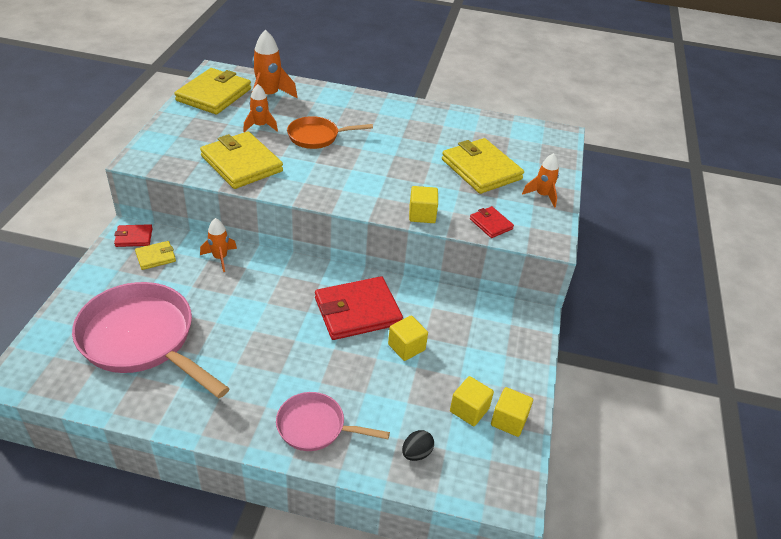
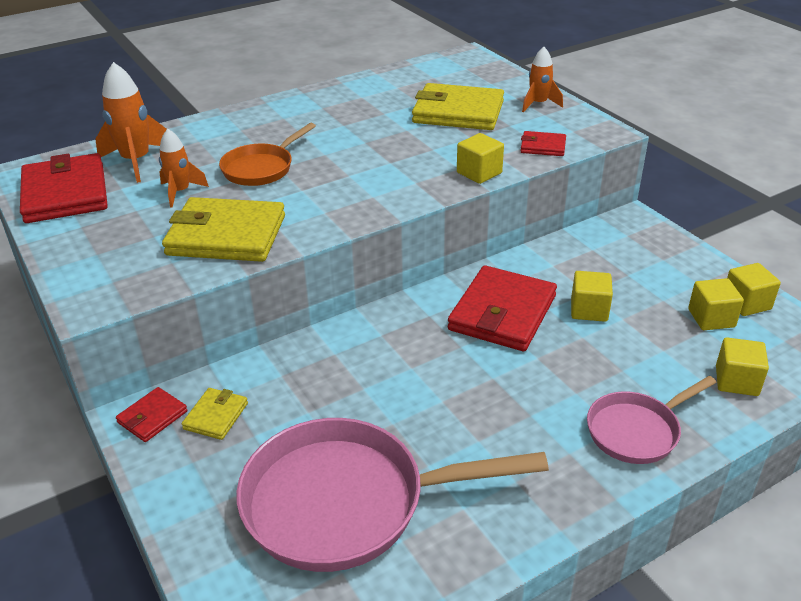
camera: 40 degrees left, 5 degrees down
(214, 95) = (65, 193): yellow wallet -> red wallet
(220, 258) = (291, 364): orange rocket -> none
(416, 453) = (736, 381): black egg -> yellow cube

